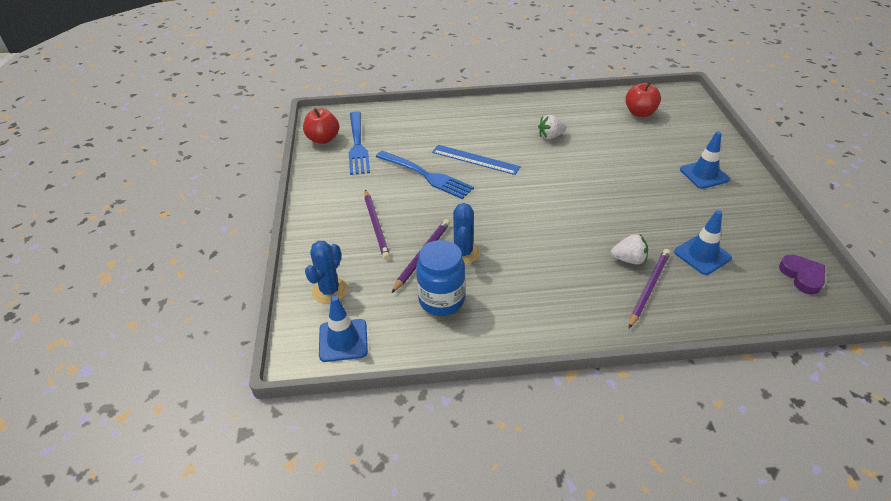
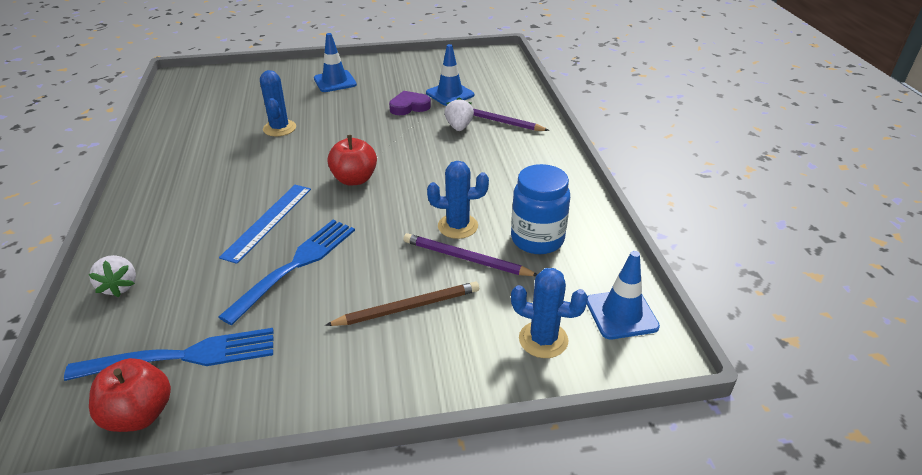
camera: 95 degrees left, 5 degrees down
(376, 226) = (408, 307): purple pencil -> brown pencil
(550, 136) = (234, 162): white strawberry -> white strawberry (119, 286)
(605, 151) = (279, 128): none -> blue cactus
(640, 113) = (209, 103): red apple -> red apple (354, 179)
(802, 276) = (470, 60): purple heart -> purple heart (409, 106)

